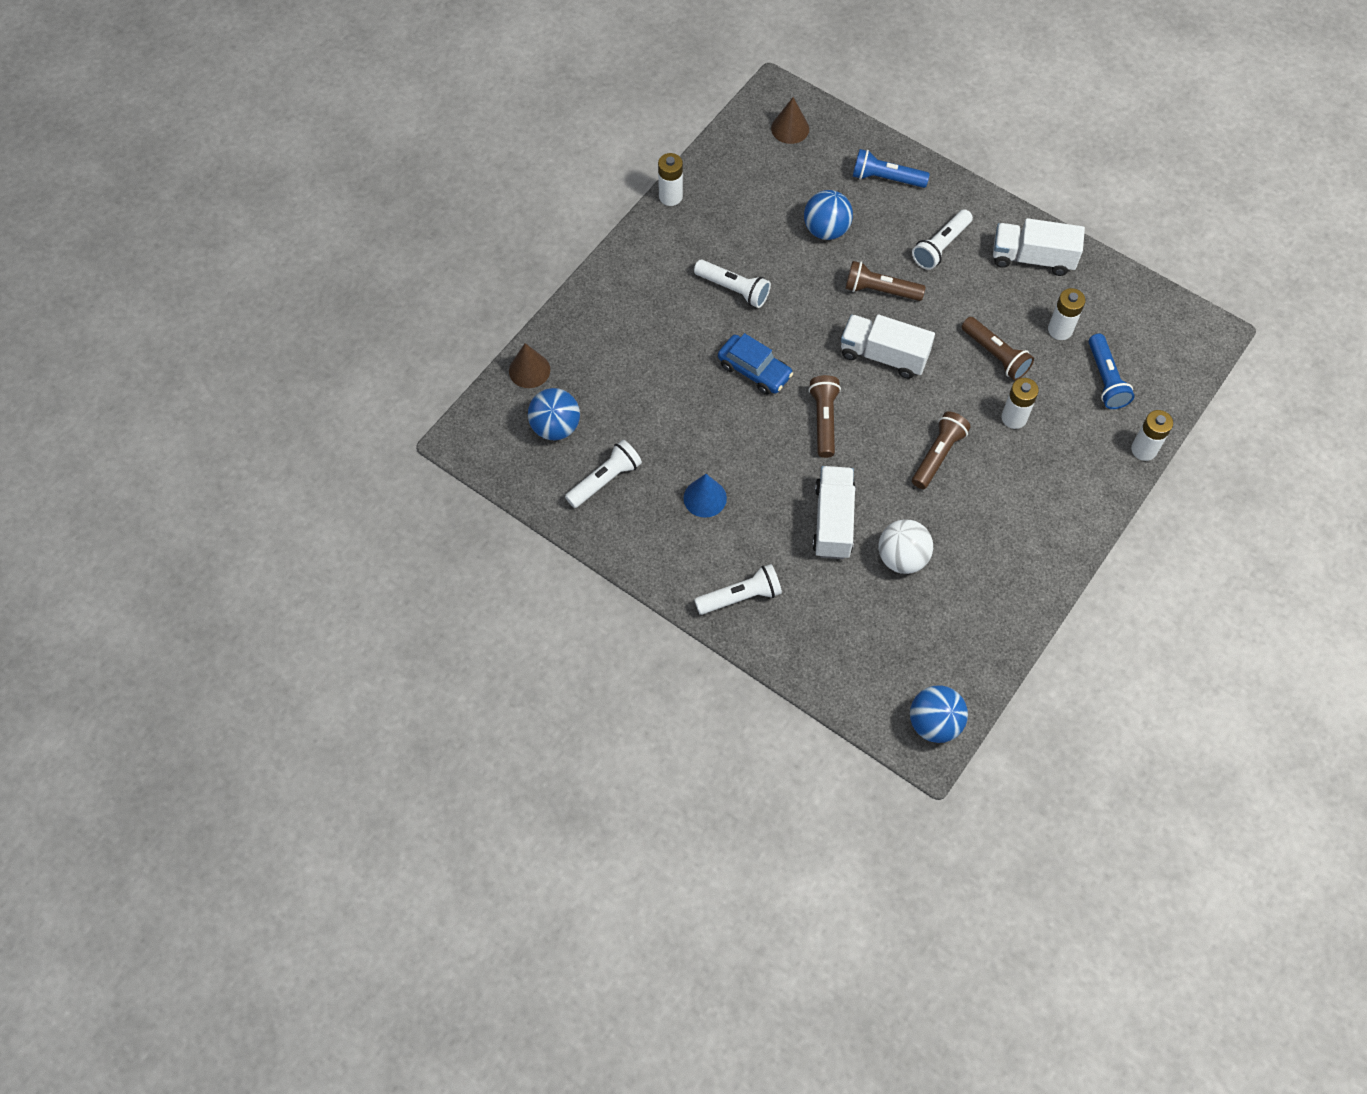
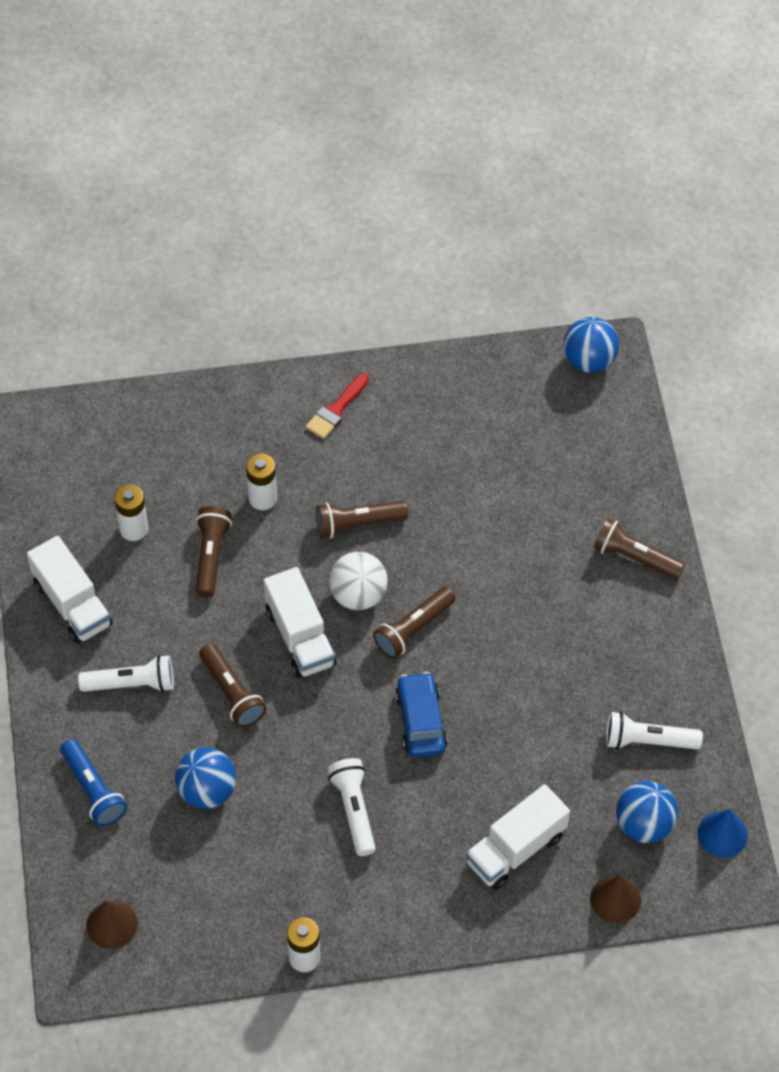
camera: 135 degrees left, 5 degrees down
(705, 498) = (580, 654): blue cone -> blue cone (722, 834)
(740, 597) = (635, 558): white flashlight -> brown flashlight
(833, 521) = (499, 548): white truck -> white truck (516, 849)
(902, 558) = (478, 478): white ball -> white ball (358, 595)
(1048, 519) = (336, 409): none -> red brush
(1105, 379) = (153, 463): blue flashlight -> none
(1144, 449) = (199, 392): white battery -> none

